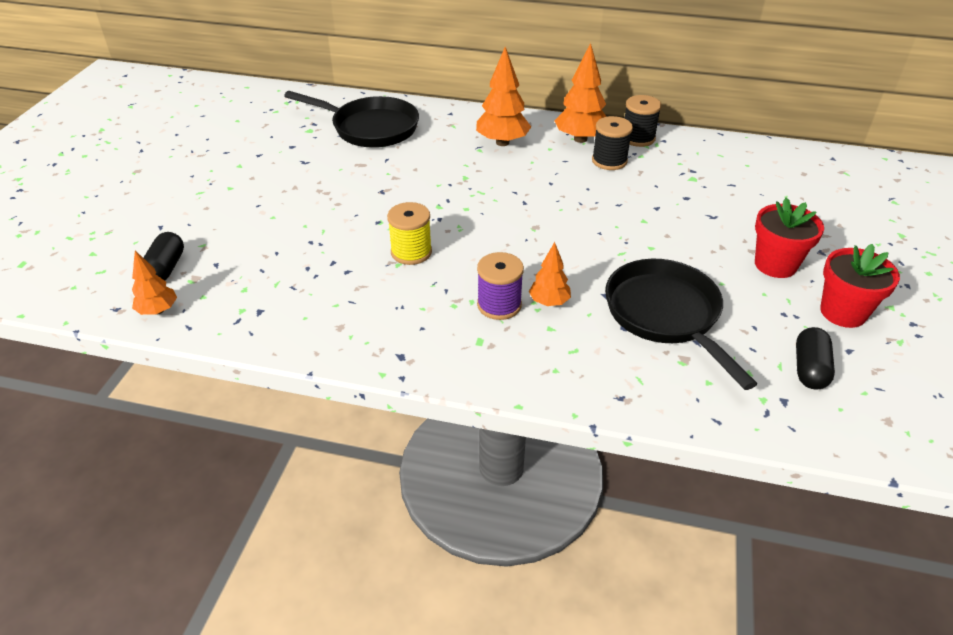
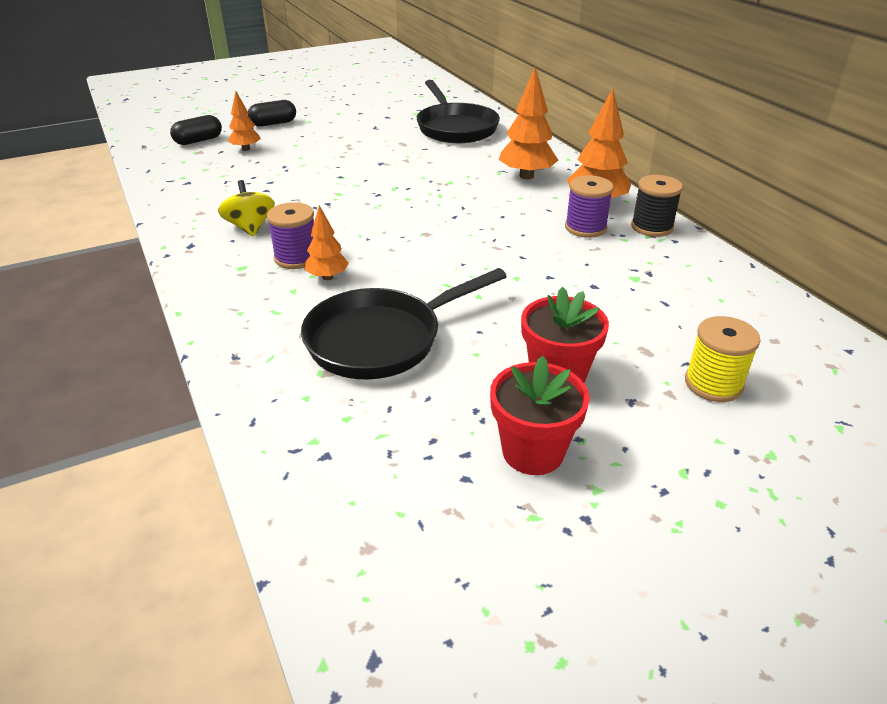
camera: 50 degrees right, 5 degrees down
(158, 311) = (154, 156): orange tree -> orange tree (246, 149)
(411, 252) = (319, 201): yellow spool -> yellow spool (713, 384)
(411, 308) = (250, 227): none -> yellow spinning top
(609, 161) = (585, 228): black spool -> purple spool
(666, 315) = (381, 339): black pan -> black pan turned 150 degrees counterclockwise
(809, 369) = (397, 457): black capsule -> black capsule (273, 123)

